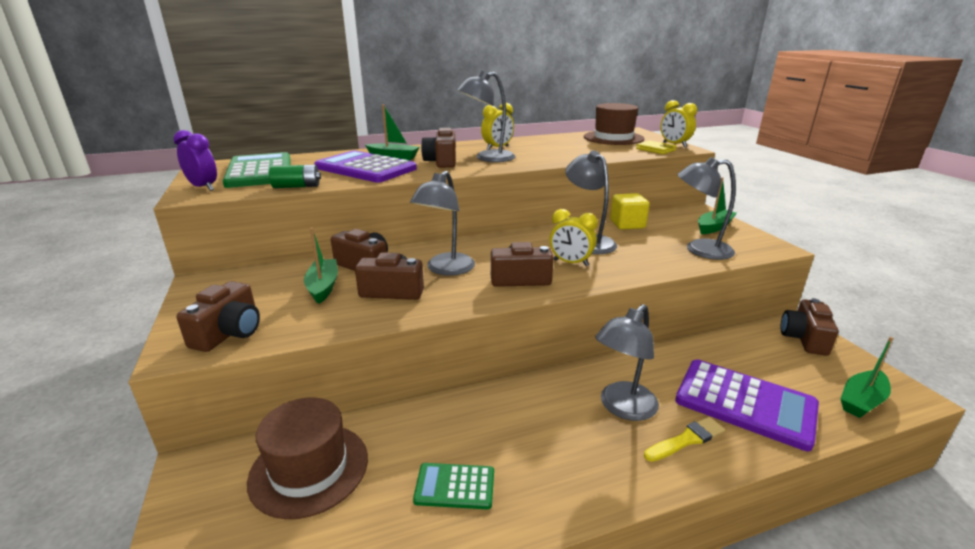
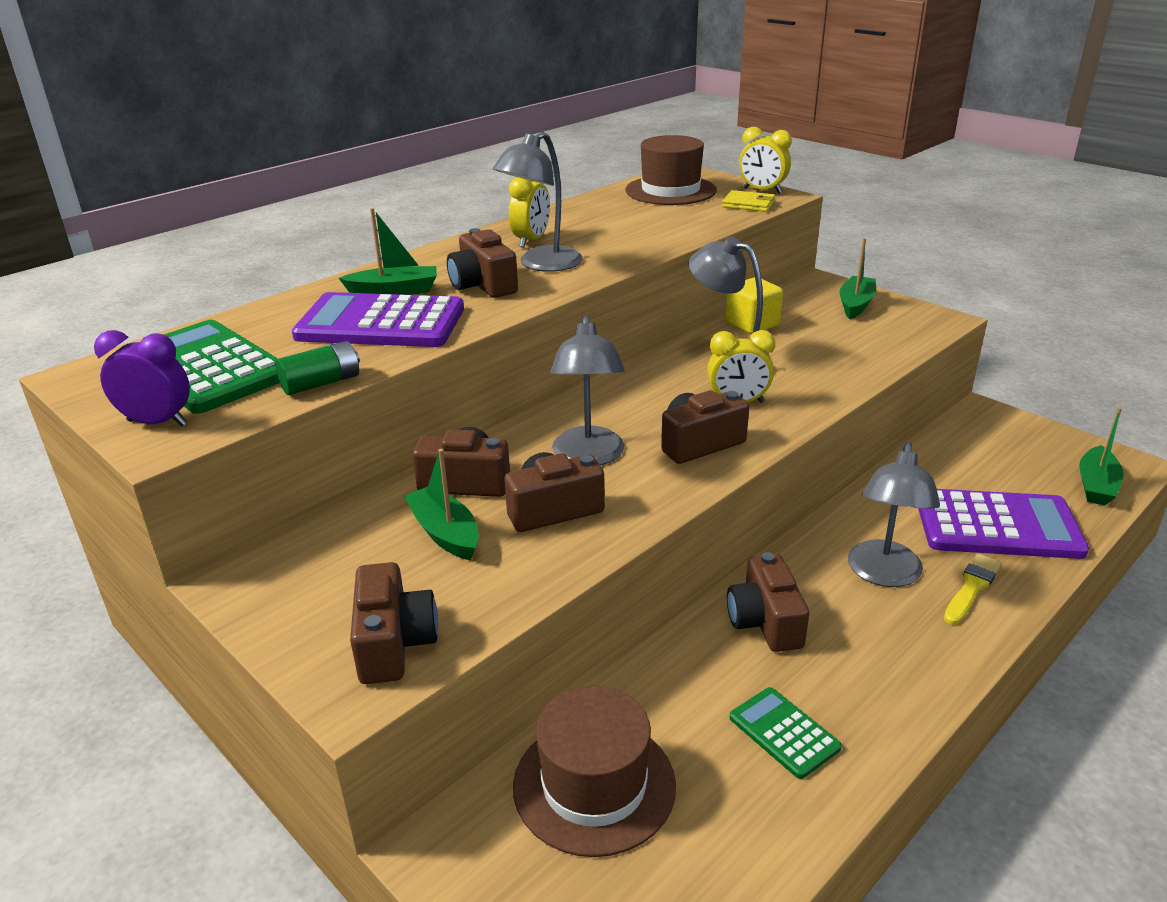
camera: 25 degrees left, 5 degrees up
(455, 486) = (784, 733): green calculator -> green calculator turned 75 degrees clockwise
(699, 249) = (866, 343): grey lamp -> none
(804, 338) = (1002, 427): brown camera -> brown camera (765, 621)

